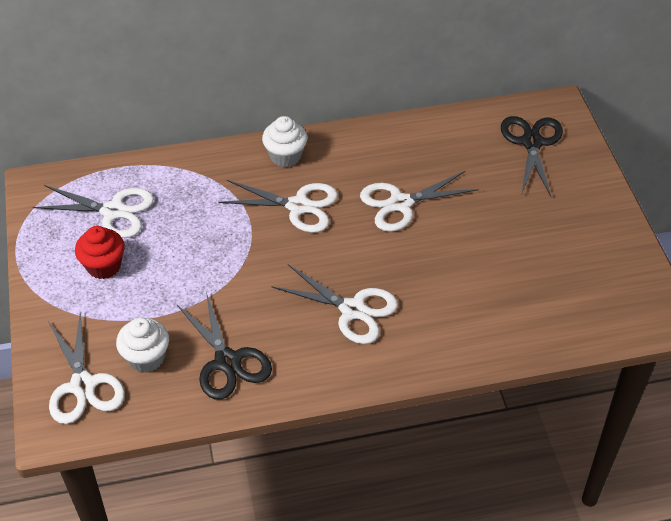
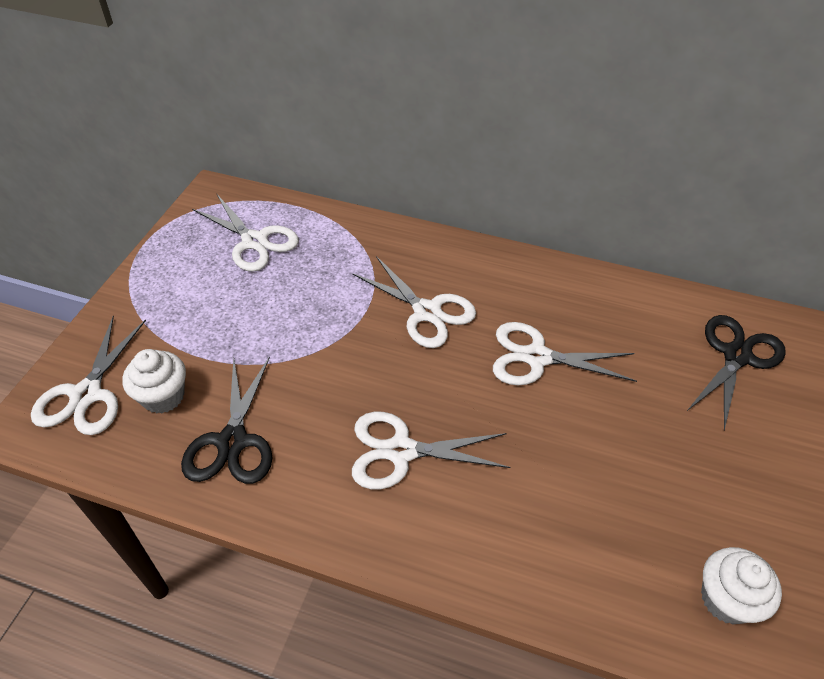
camera: 30 degrees right, 0 degrees up
(104, 266) = (204, 287): red cupcake -> none
(285, 156) = (451, 257): white cupcake -> white cupcake (726, 599)
(352, 310) = (401, 451): white scissors -> white scissors turned 120 degrees clockwise

